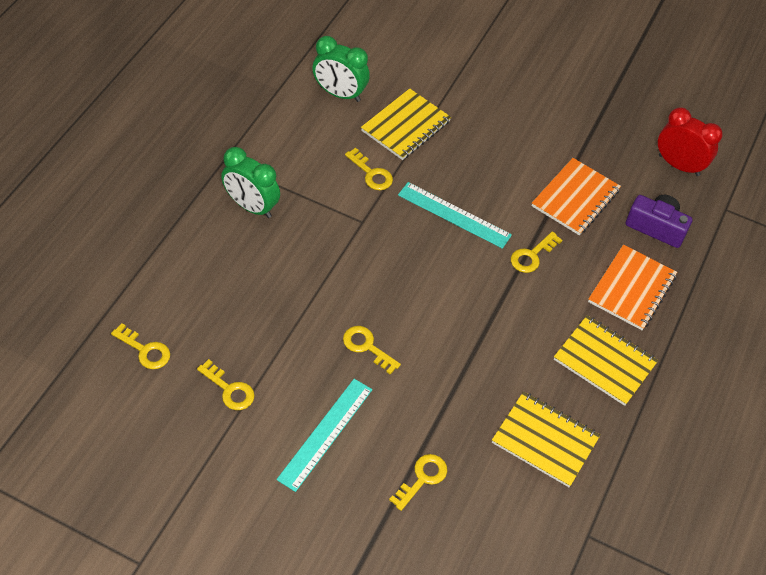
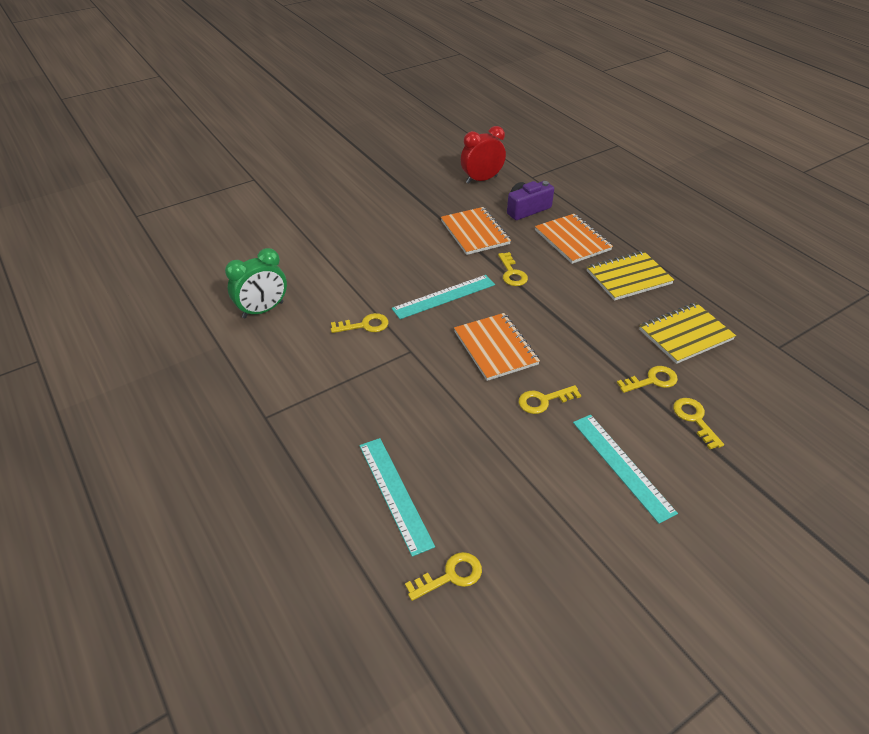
camera: 55 degrees left, 10 degrees down
(199, 281) = (395, 493): none -> turquoise ruler
(229, 389) = (538, 520): yellow key -> yellow key (652, 380)
(251, 206) = (336, 417): green clock -> none
(406, 126) = (333, 287): yellow notebook -> none
(410, 284) = (495, 348): none -> orange notebook

